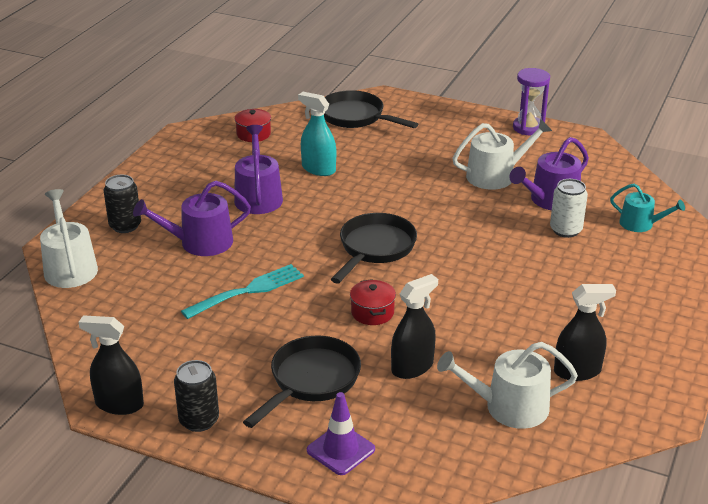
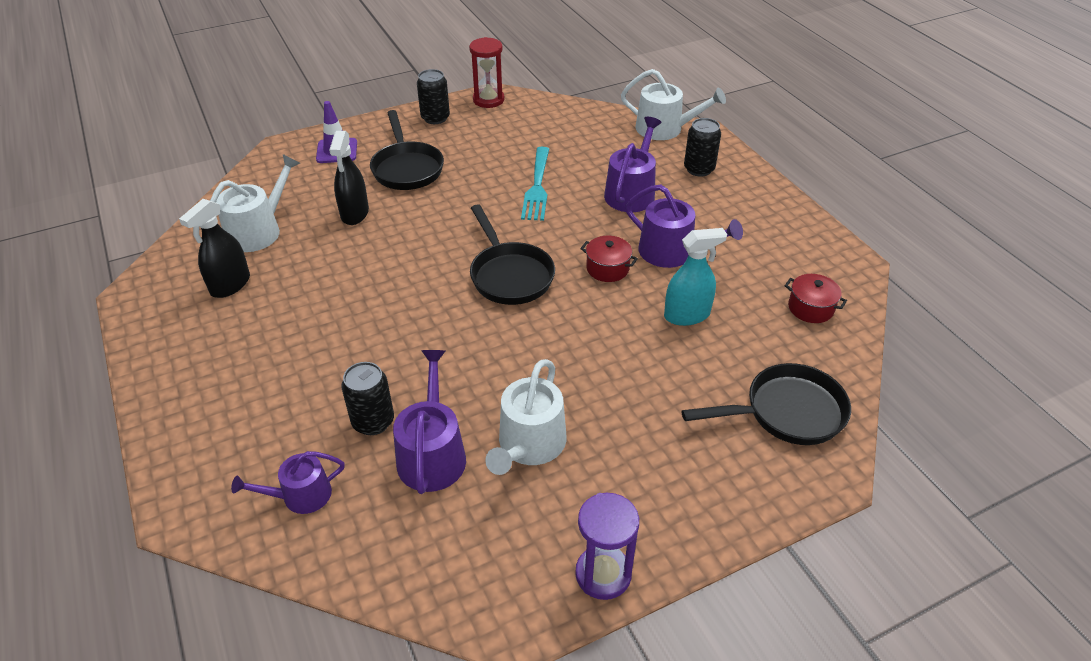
camera: 130 degrees right, 10 degrees up
(119, 404) = (488, 100): black spray bottle -> red hourglass
(372, 312) = (433, 228): red pot -> red pot (607, 268)
(565, 230) = (373, 421): white can -> black can
(640, 224) = (300, 496): turquoise watering can -> purple watering can

